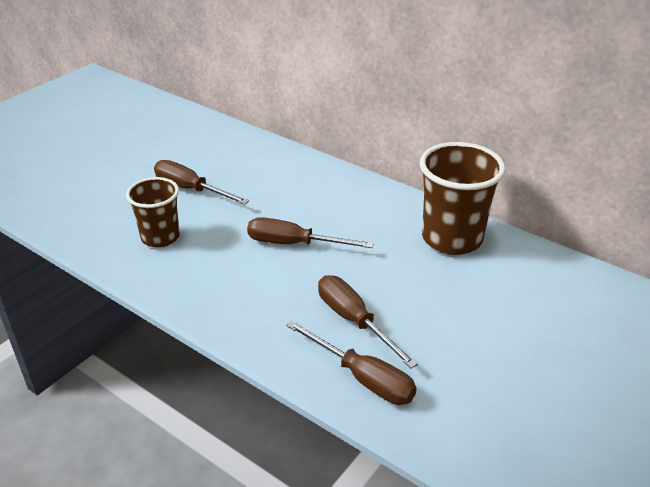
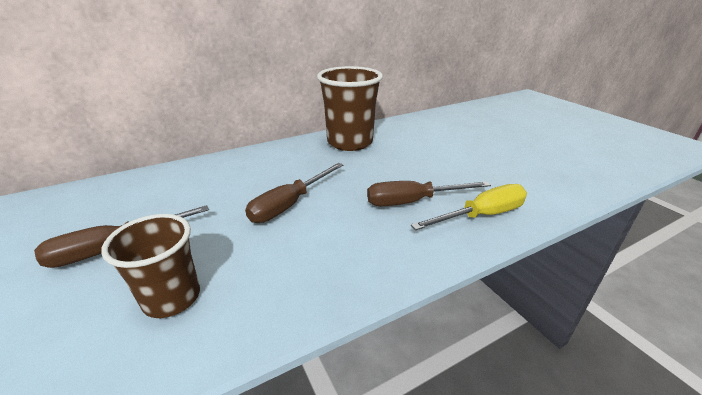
camera: 65 degrees left, 5 degrees down
(362, 378) = (481, 215): brown screwdriver -> yellow screwdriver

